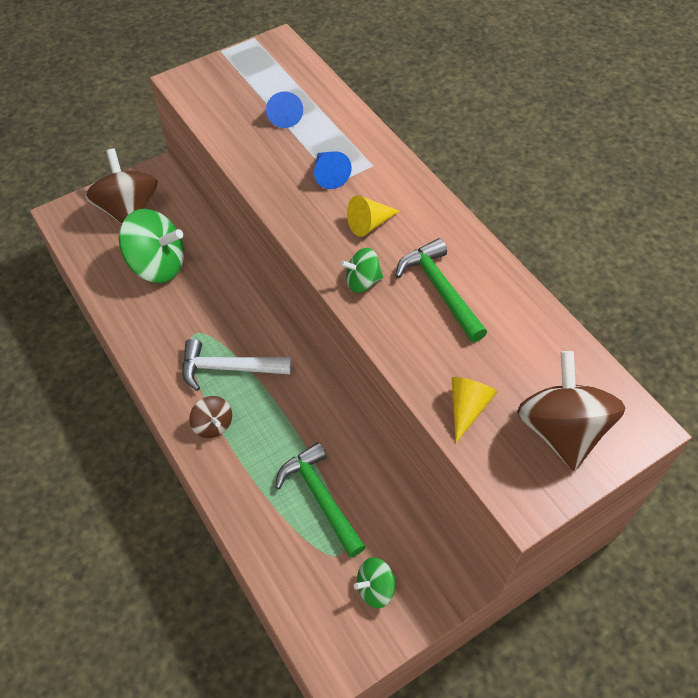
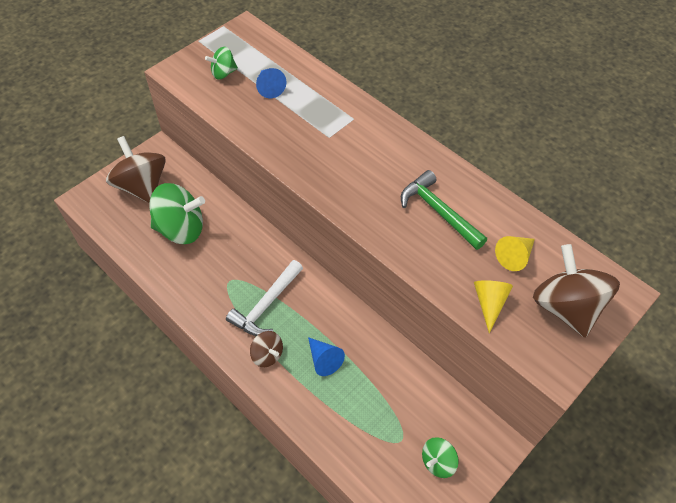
camera: 15 degrees left, 0 degrees up
(228, 368) = (266, 305): white hammer -> white hammer turned 45 degrees counterclockwise
(321, 498) = (373, 397): green hammer -> none
(329, 175) = (321, 132): blue cone -> blue cone (324, 360)
(362, 281) = (375, 215): green spinning top -> green spinning top (223, 73)
(369, 224) = (366, 167): yellow cone -> yellow cone (514, 256)

